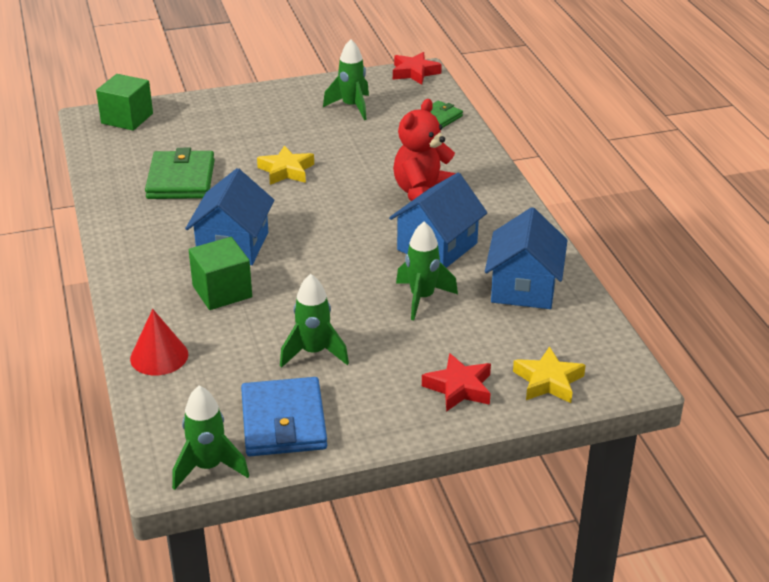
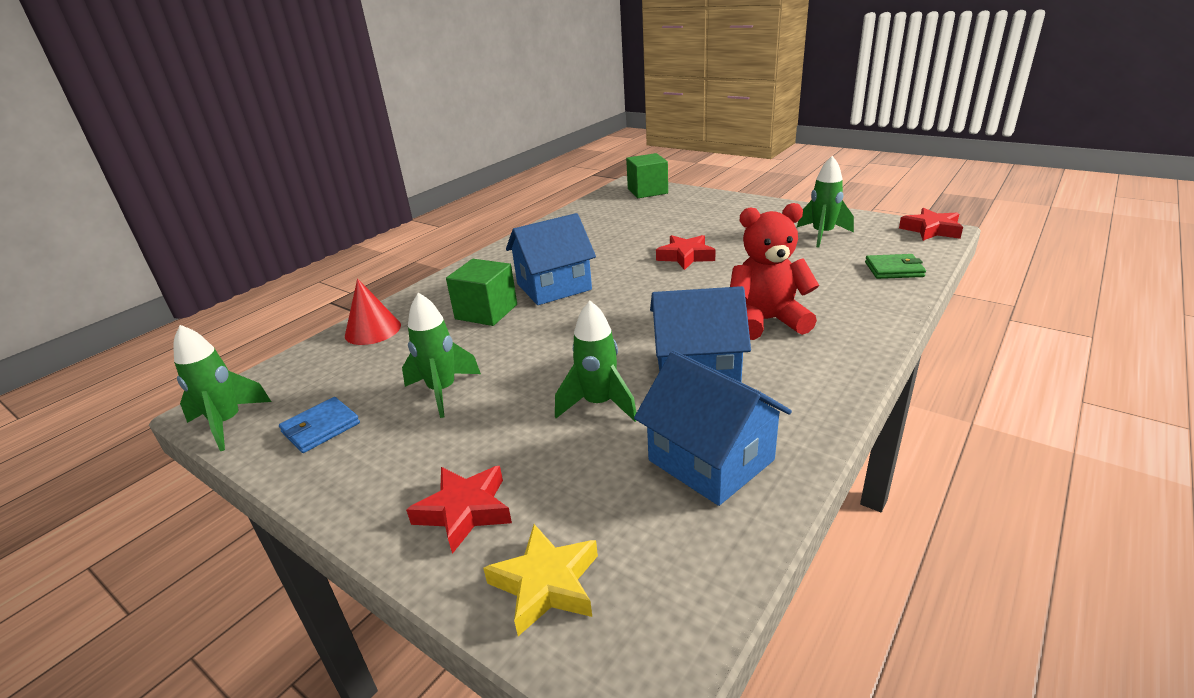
camera: 55 degrees right, 5 degrees down
(181, 179) = (607, 234): green wallet -> none
(283, 421) = (321, 428): blue wallet -> blue wallet, size x0.58
(286, 171) = (685, 256): yellow star -> red star
(524, 287) = (710, 460): blue house -> blue house turned 75 degrees clockwise

